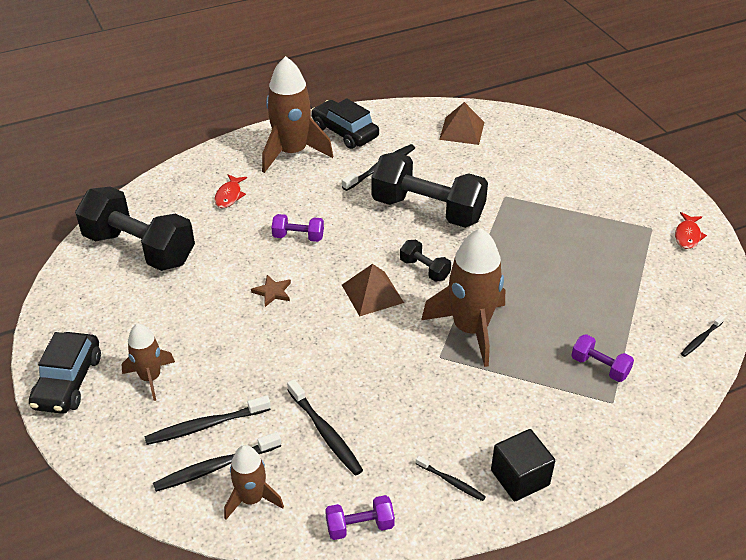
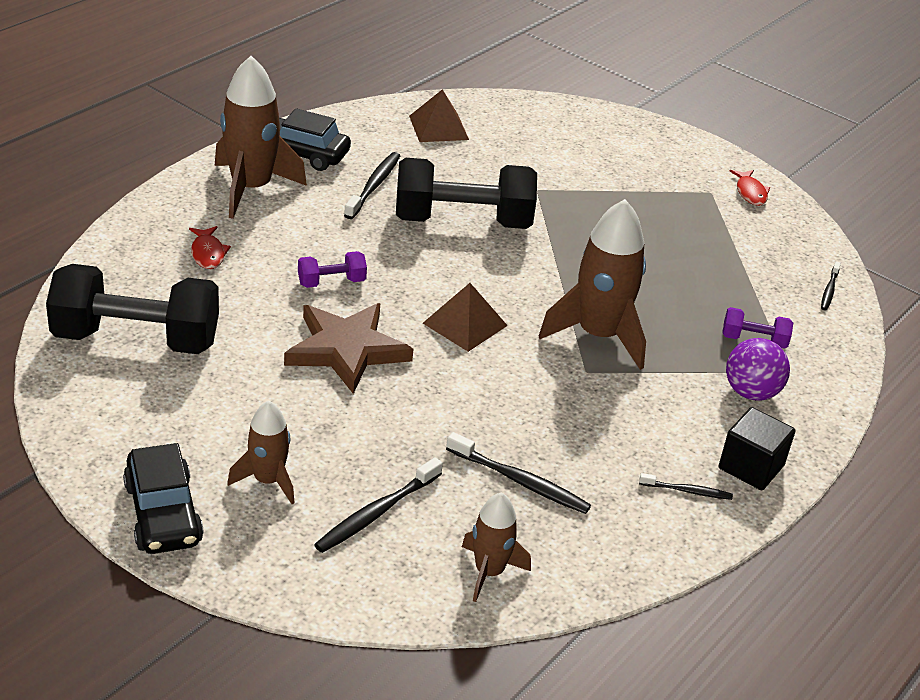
camera: 30 degrees left, 5 degrees down
(216, 467) = (422, 552): black toothbrush -> none
(272, 292) = (346, 350): brown star -> brown star, size x2.36
(360, 526) = (625, 562): purple dumbbell -> none
(424, 269) = (505, 285): black dumbbell -> none
(565, 412) = (751, 392): none -> purple ball

